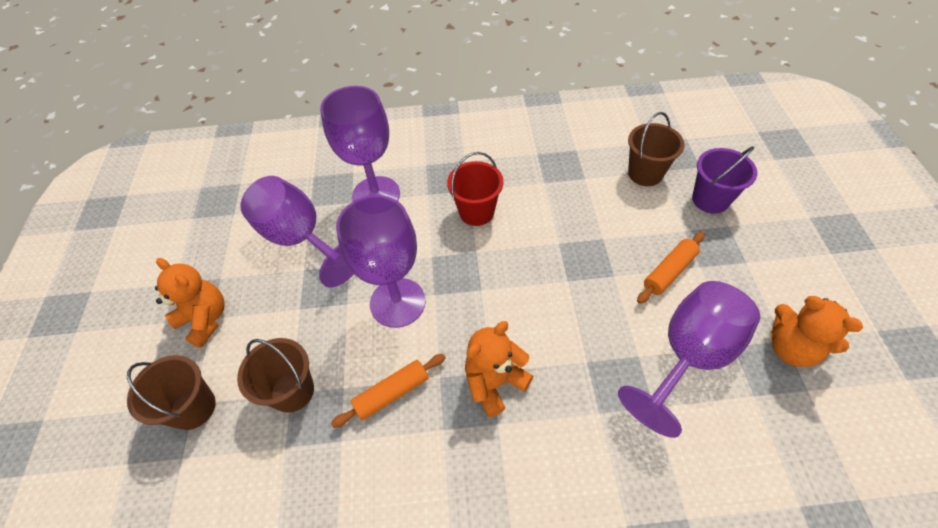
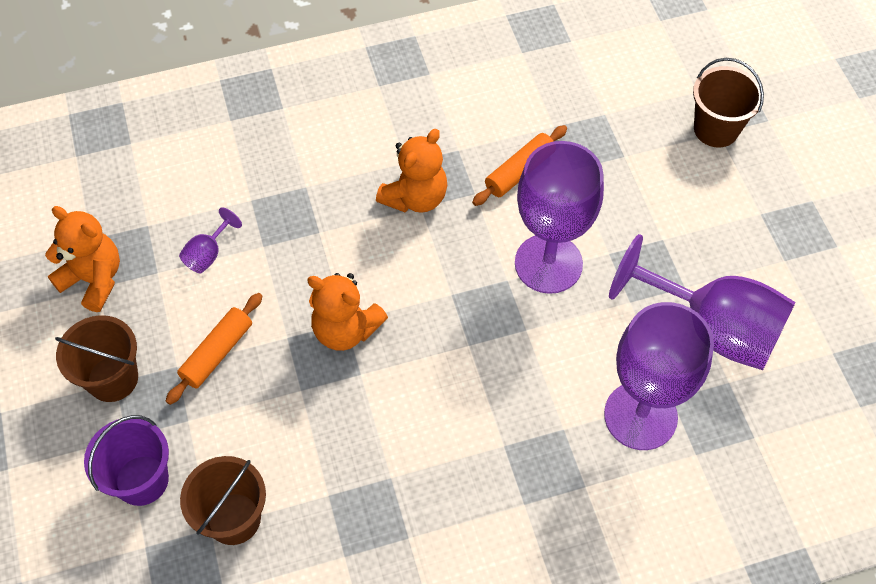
camera: 165 degrees right, 5 degrees up
(205, 319) = (766, 211): orange teddy bear -> orange teddy bear (345, 330)
(292, 391) = (623, 158): brown bucket -> brown bucket (112, 379)
(476, 212) = (482, 407): red bucket -> none
(689, 356) = (208, 254): purple goblet -> purple goblet, size x0.41

